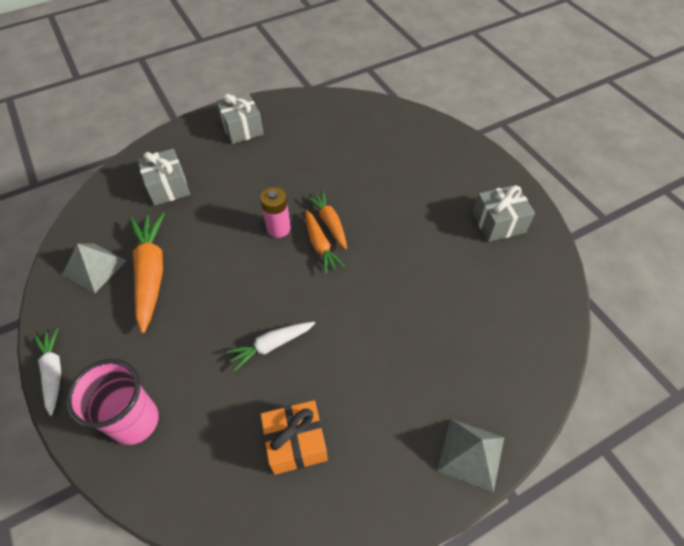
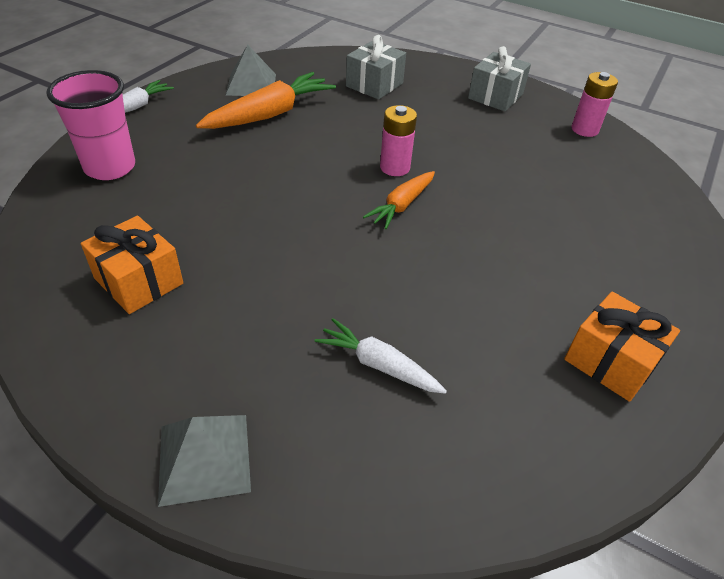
camera: 55 degrees right, 10 degrees down
(271, 345) = (245, 218): white carrot -> white carrot (378, 365)
(313, 109) = (584, 129): none -> pink battery
(329, 223) = (440, 200): orange carrot -> none
(498, 223) = (611, 361): grey gift -> orange gift

